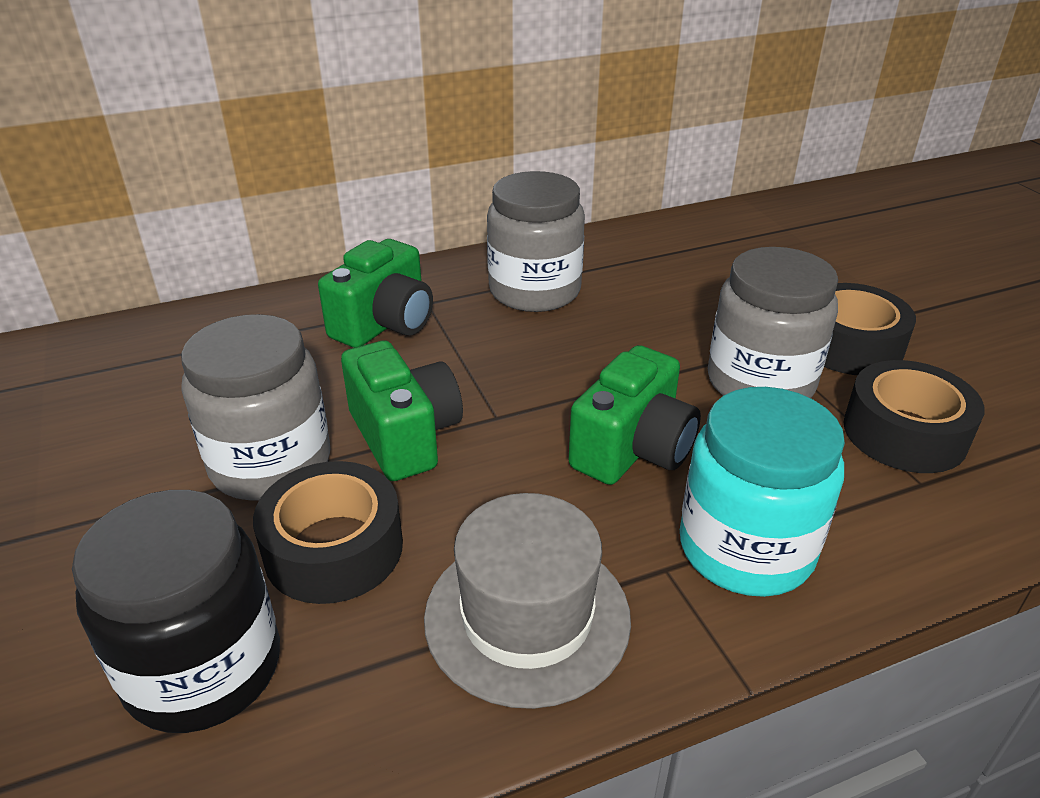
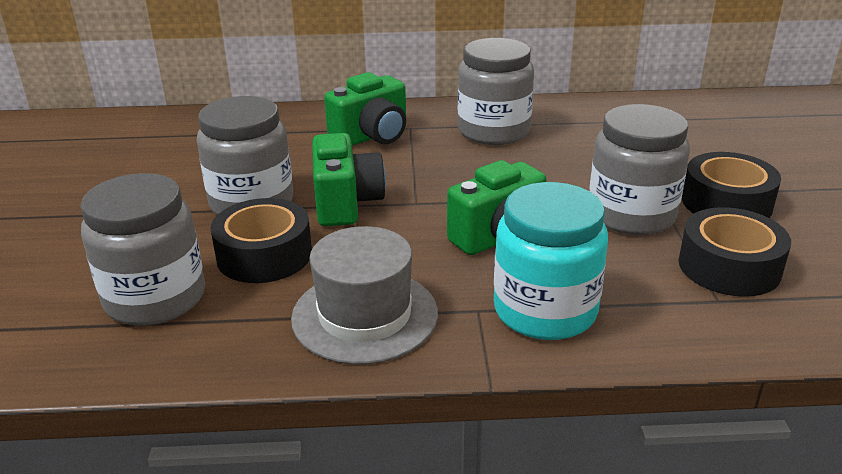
camera: 20 degrees right, 5 degrees down
(203, 668) = (155, 298): black jar -> grey jar

